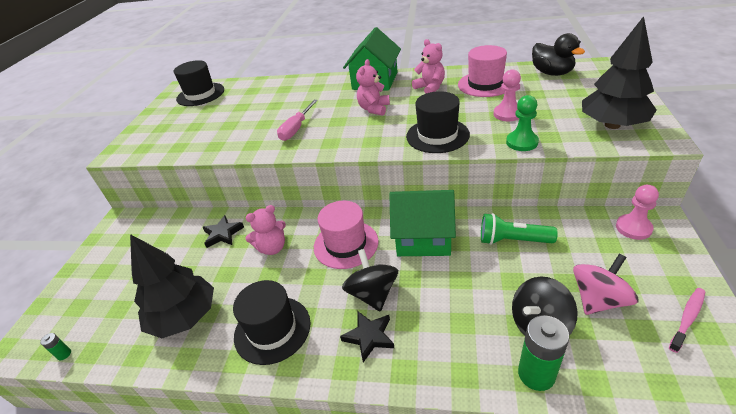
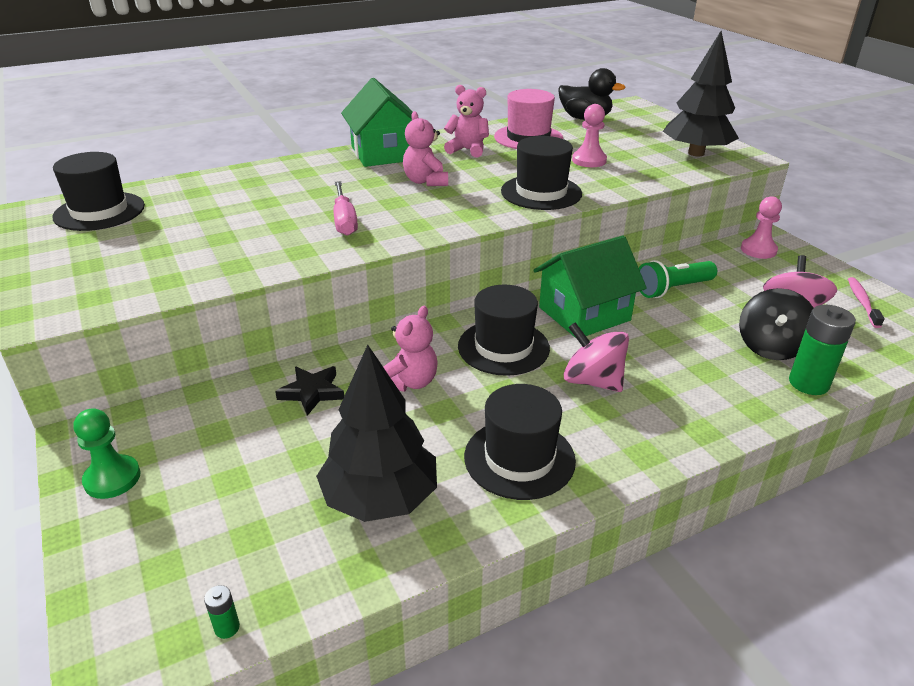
camera: 40 degrees left, 5 degrees down
(346, 244) = (503, 347): pink hat -> black hat
(369, 337) = (635, 418): black star -> none
(372, 294) = (592, 381): black spinning top -> pink spinning top
(522, 142) = (635, 182): green pawn -> green pawn (112, 478)

